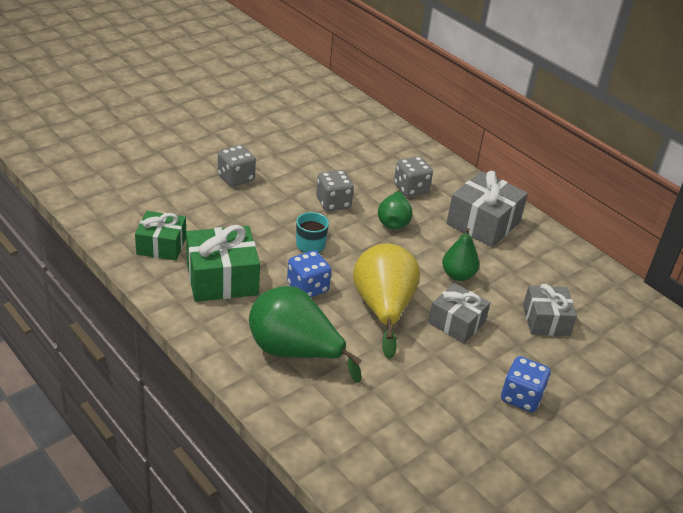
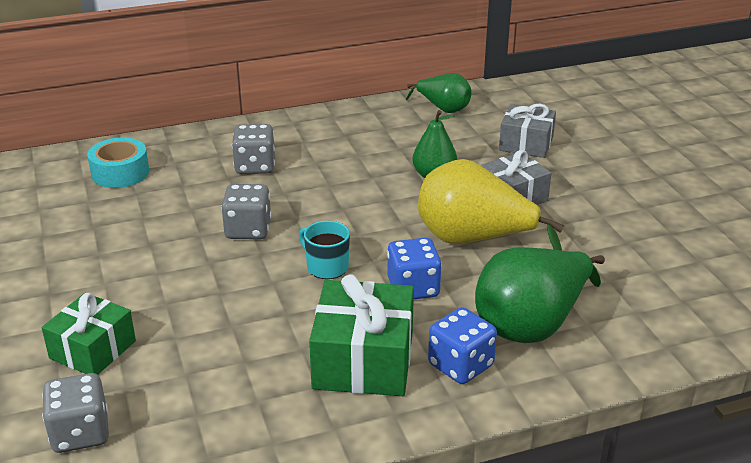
camera: 65 degrees left, 5 degrees down
(161, 245) = (257, 410): green gift -> green gift (92, 349)
(236, 178) = (133, 303): grey dice -> grey dice (80, 433)
(365, 137) = (120, 173): none -> turquoise tape
(393, 222) = (314, 194): green pear -> green pear (443, 108)
(483, 223) = (349, 137): grey gift -> none
(521, 397) = (635, 188): blue dice -> blue dice (460, 365)

